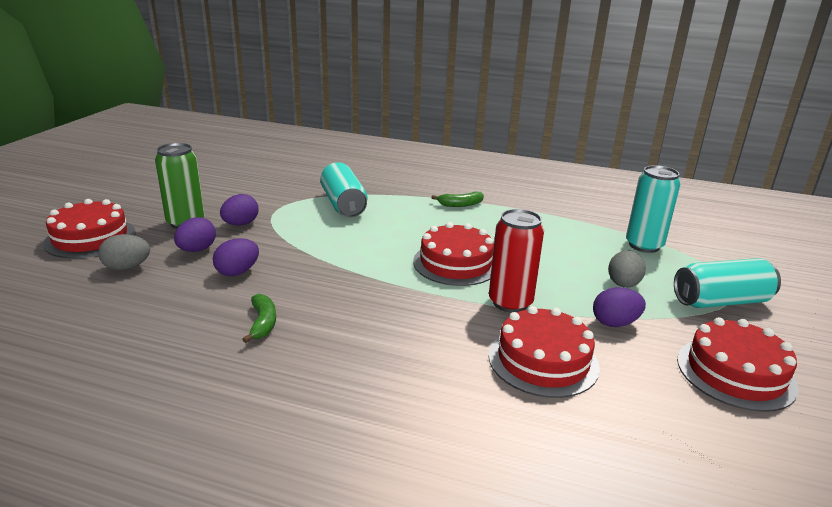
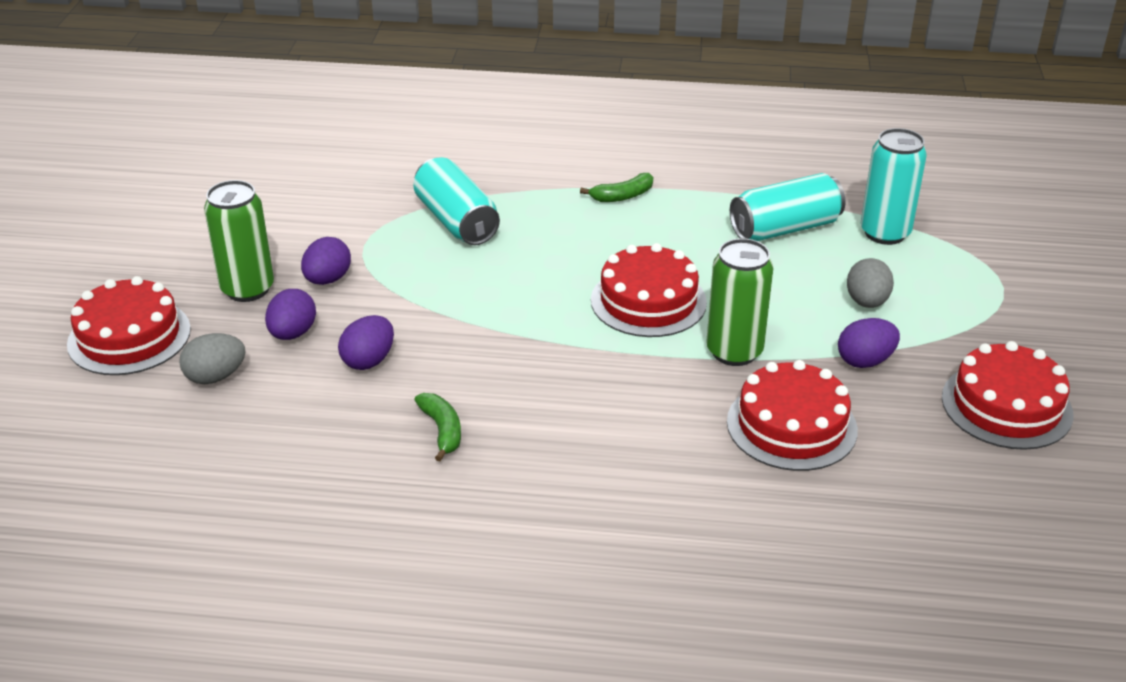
camera: 10 degrees left, 10 degrees up
(510, 302) = (734, 351): red can -> green can
(721, 301) = (987, 308): turquoise can -> turquoise can (785, 228)

